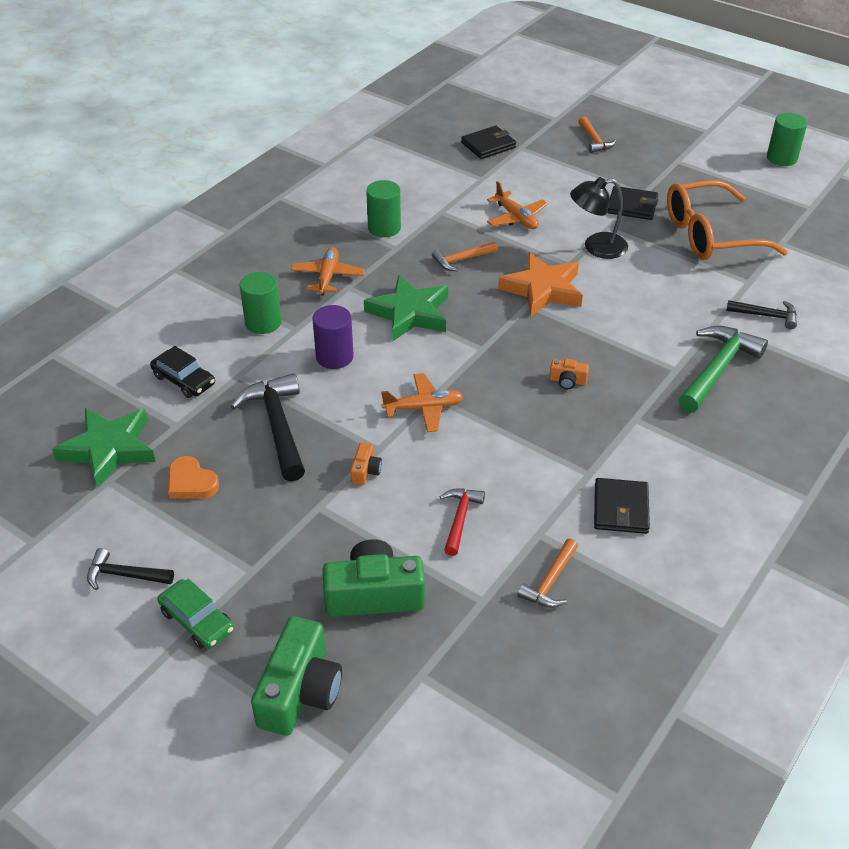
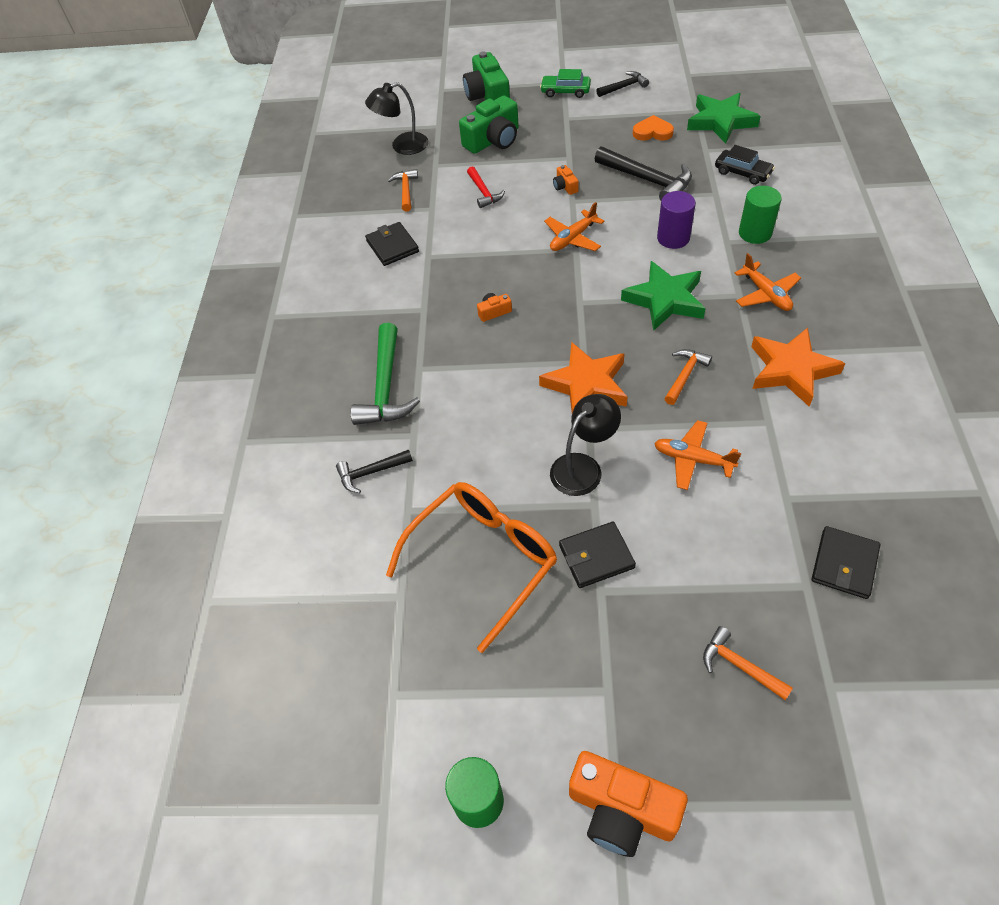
camera: 150 degrees right, 10 degrees up
(184, 380) = (742, 172): black car -> black car turned 150 degrees counterclockwise
(384, 228) = (791, 370): green cylinder -> orange star
(500, 668) = (402, 146): none -> black lamp
(706, 129) = (622, 810): none -> orange camera

